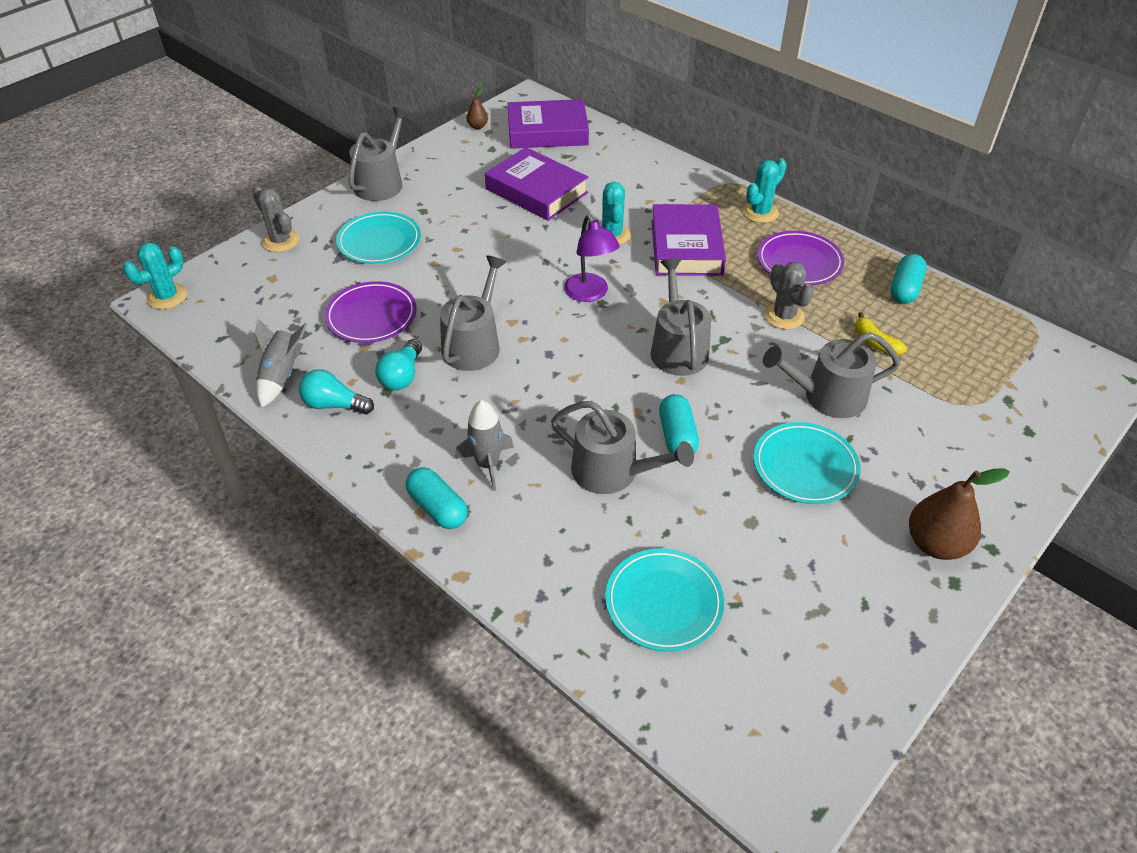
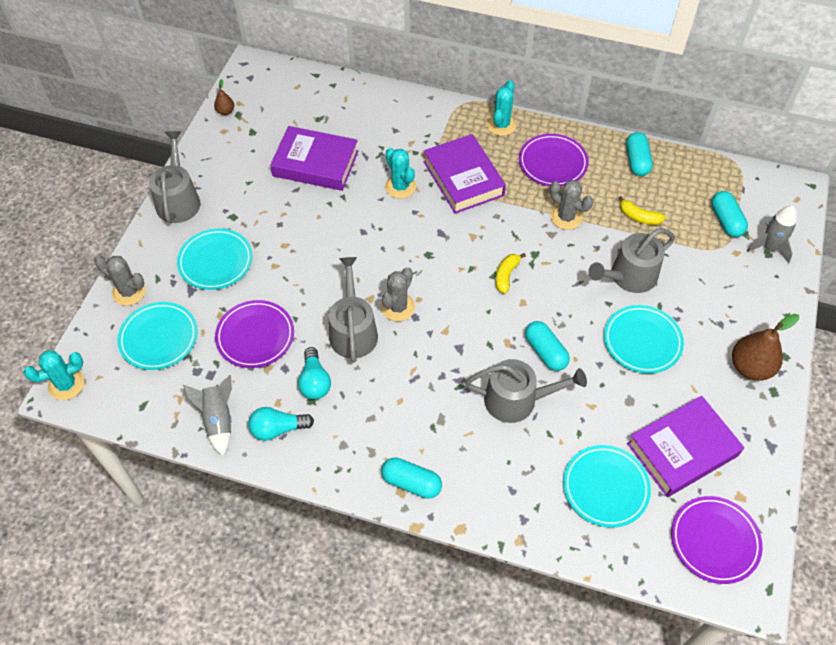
camera: 25 degrees left, 10 degrees up
(167, 297) = (66, 384): turquoise cactus -> turquoise cactus turned 45 degrees clockwise
(279, 287) = (159, 338): none -> turquoise plate
(487, 464) = (426, 431): grey rocket -> grey rocket (769, 248)
(536, 339) = (398, 307): none -> grey cactus
(547, 131) = (289, 97): purple book -> purple book (682, 449)
(590, 294) = (415, 250): purple lamp -> none
(678, 348) = (506, 275): grey watering can -> yellow banana
(773, 721) = (714, 541): none -> purple plate
(989, 380) = (726, 220): none -> turquoise capsule

